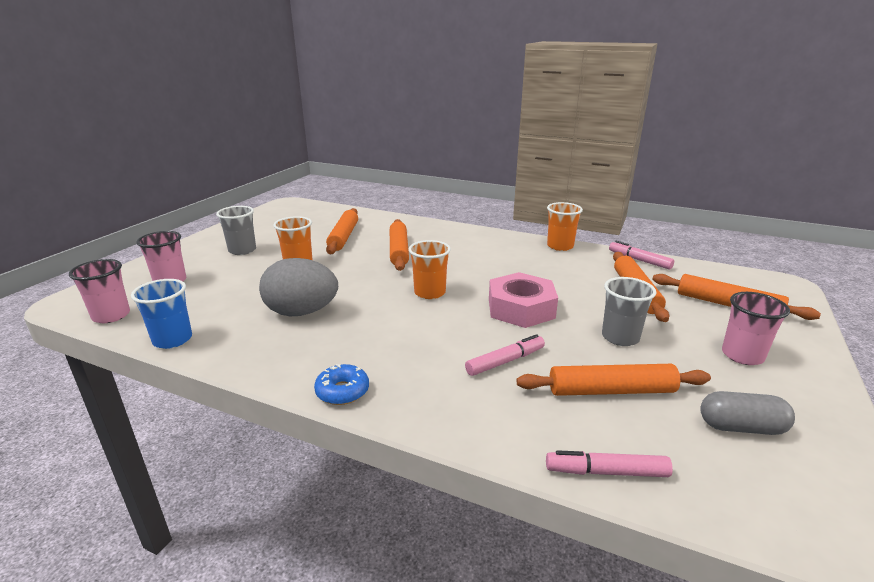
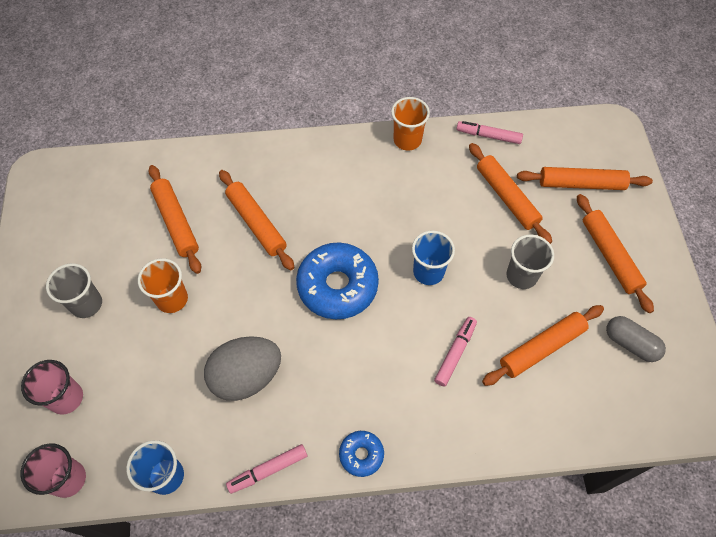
camera: 30 degrees left, 35 degrees up
(429, 292) = (337, 286): orange cup -> blue donut
(521, 308) = (428, 272): pink nut -> blue cup
(606, 472) = (570, 432): pink marker -> pink marker (268, 470)
(741, 427) = (630, 343): grey capsule -> grey capsule turned 60 degrees clockwise
(742, 355) = (610, 256): pink cup -> orange rolling pin

